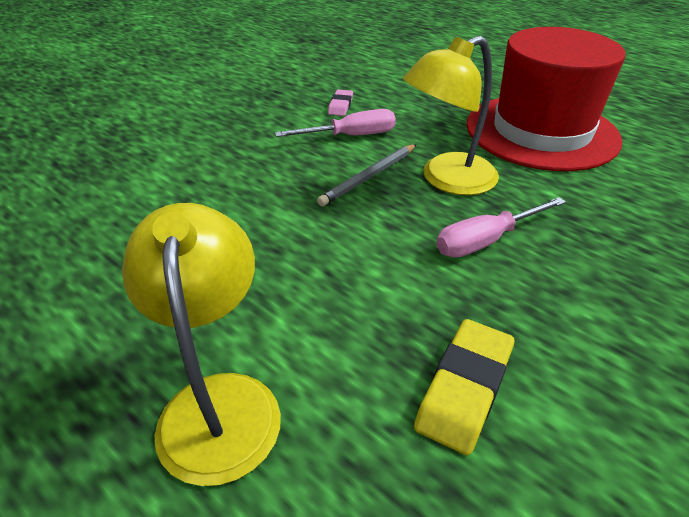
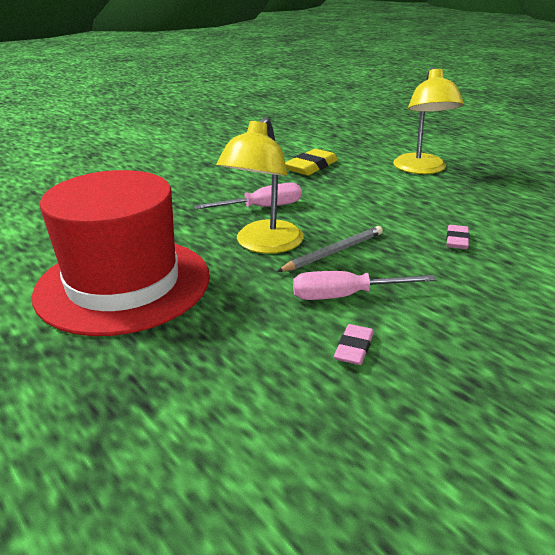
camera: 170 degrees left, 10 degrees down
(230, 204) = (457, 240): none -> pink eraser
(447, 180) = (264, 245): yellow lamp -> yellow lamp turned 135 degrees clockwise

